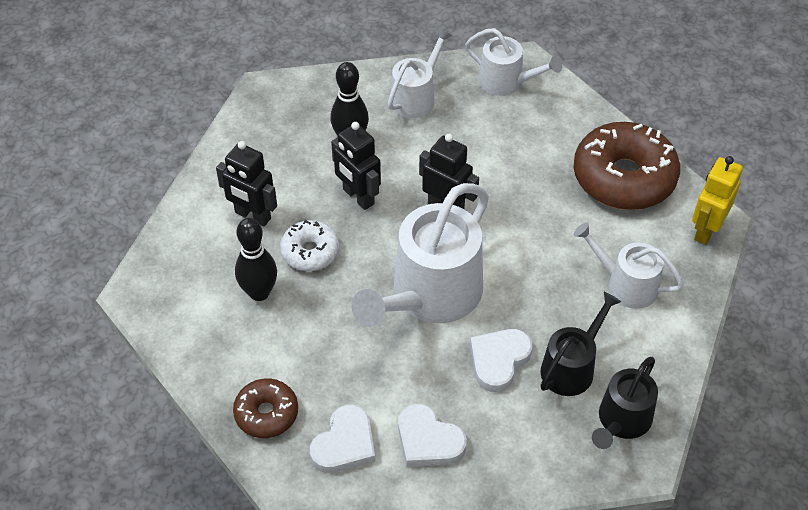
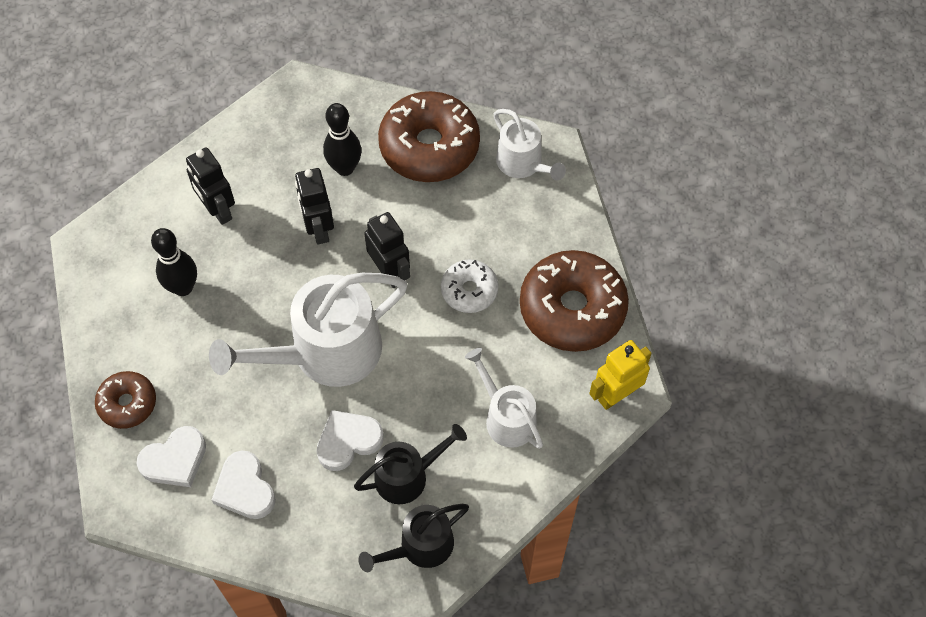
camera: 25 degrees right, 10 degrees up
(310, 252) = (247, 266): white donut -> white donut (469, 290)
(416, 97) = (429, 146): white watering can -> brown donut

